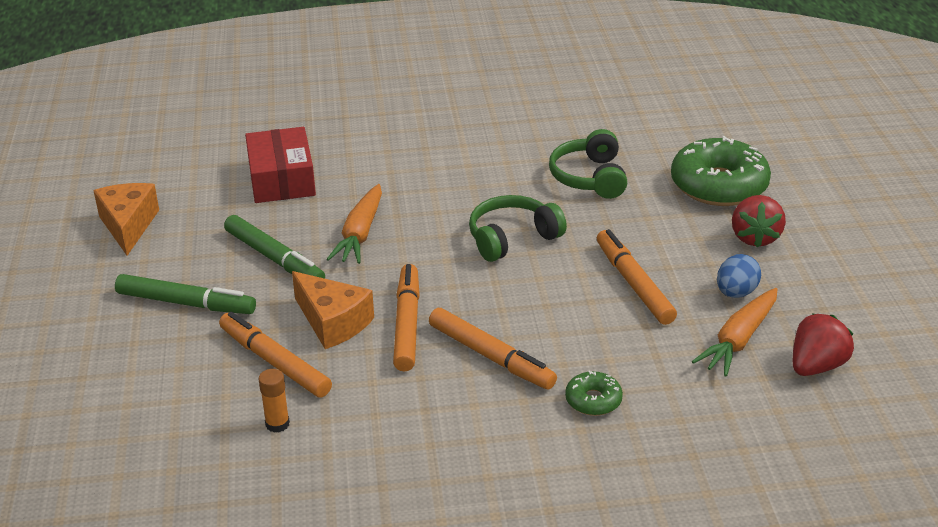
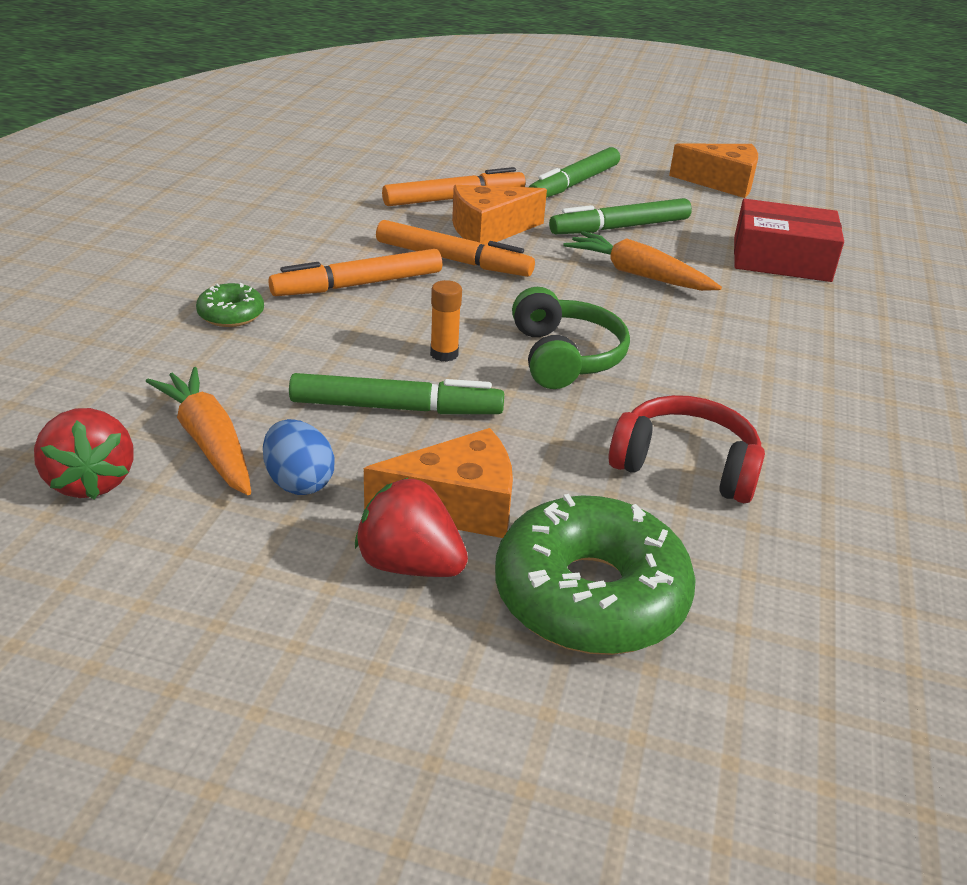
camera: 110 degrees right, 0 degrees up
(277, 424) = (373, 186): orange glue stick -> orange glue stick (444, 354)
(590, 177) = (685, 465): green headphones -> red headphones
(634, 284) = (396, 408): orange marker -> green marker
(698, 237) = (456, 506): none -> orange cheese

